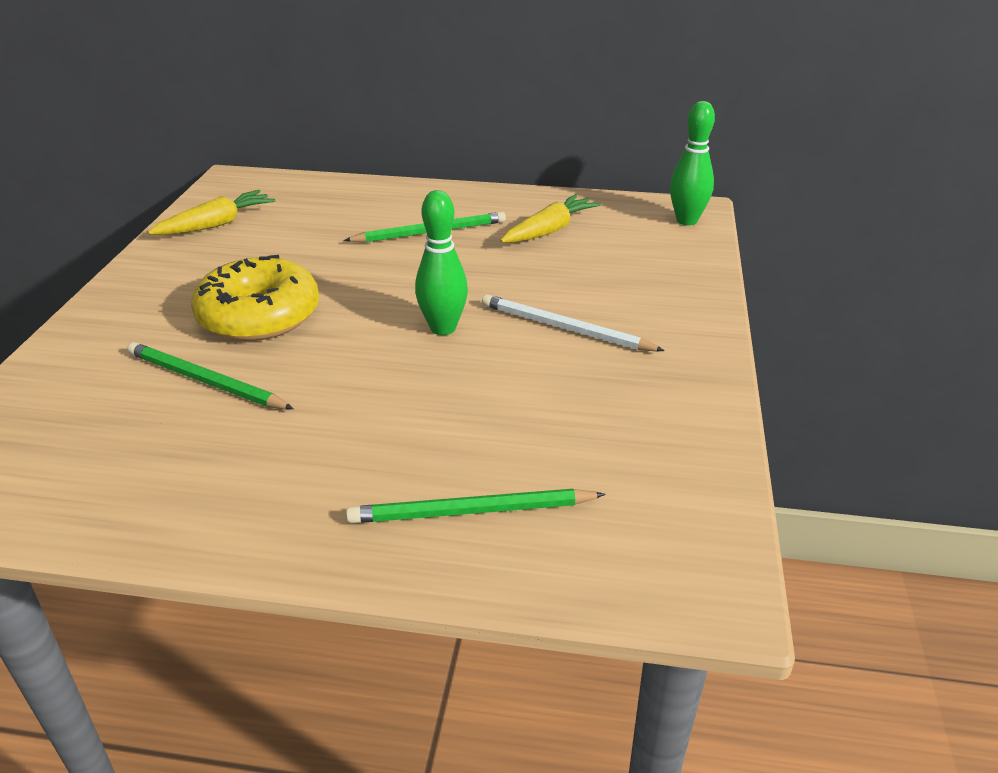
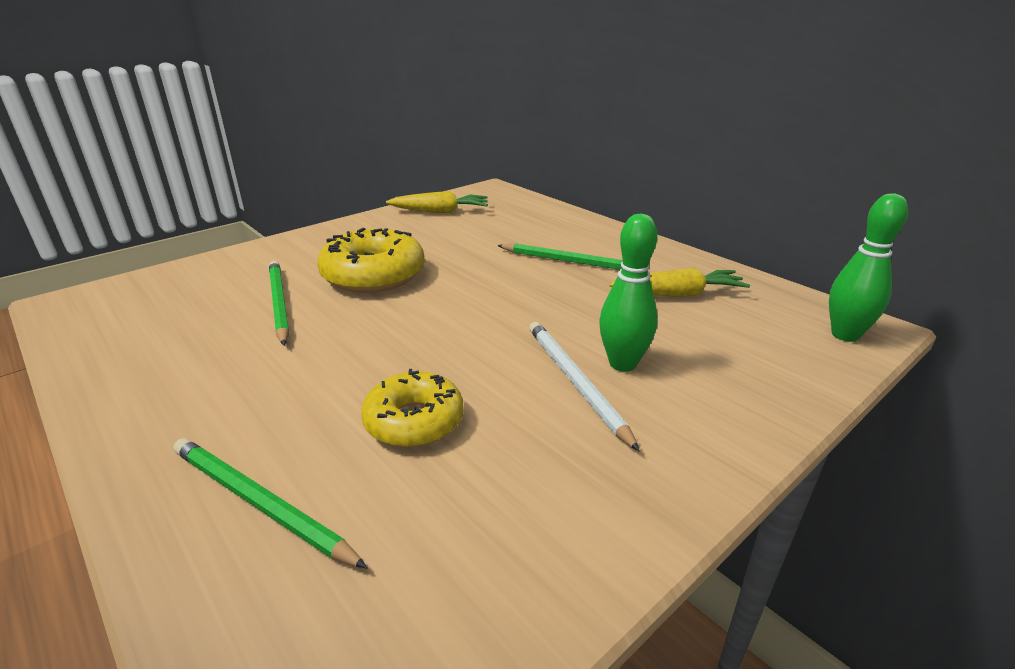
camera: 40 degrees right, 5 degrees down
(443, 328) = (475, 336): green bowling pin -> green bowling pin (622, 364)
(493, 408) = (414, 421): none -> yellow donut

